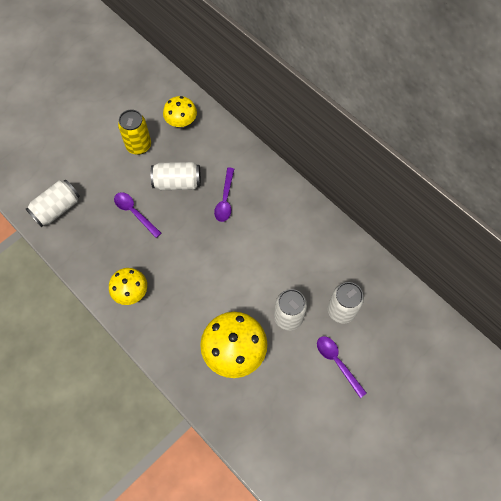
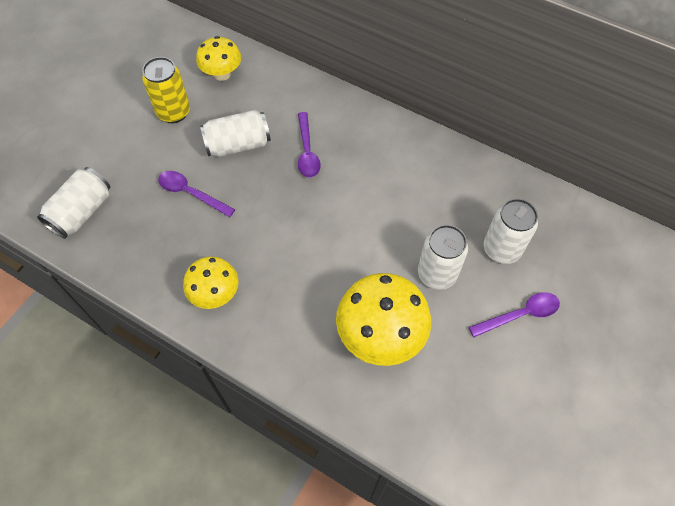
camera: 15 degrees left, 5 degrees down
(337, 362) = (520, 315): purple spoon -> purple spoon turned 120 degrees clockwise

